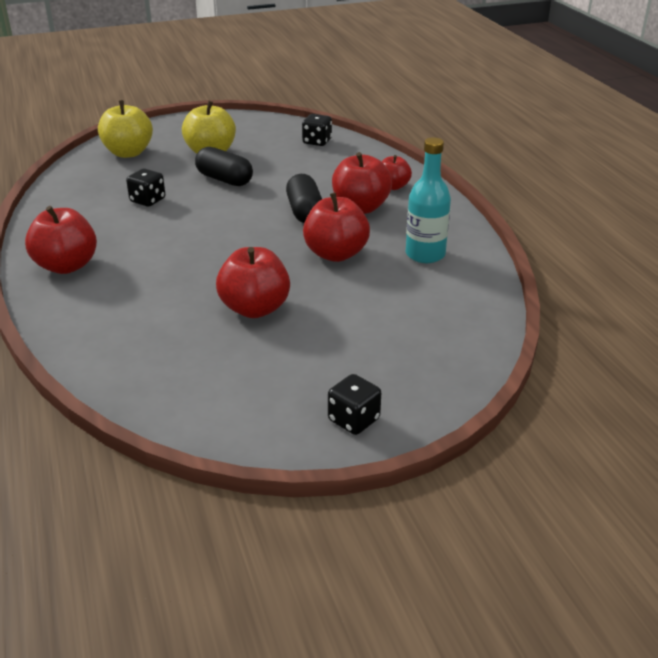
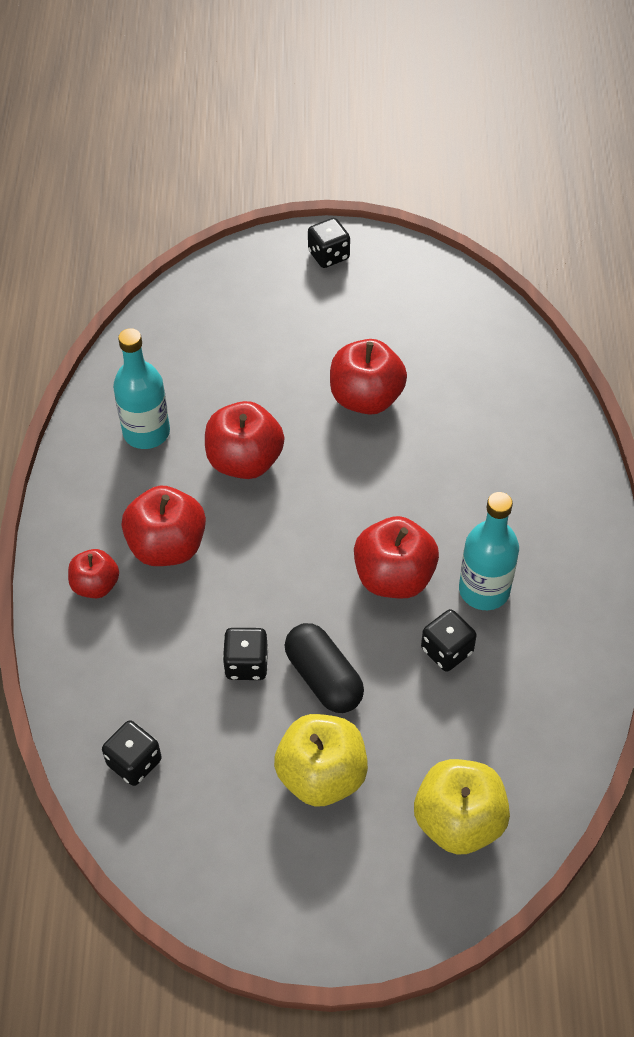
camera: 160 degrees left, 20 degrees up
(67, 266) = (561, 526): red apple -> red apple (394, 577)
(126, 227) = (484, 590): none -> turquoise bottle
(275, 176) = (246, 664): none -> black dice
(304, 212) = (243, 557): black capsule -> none

